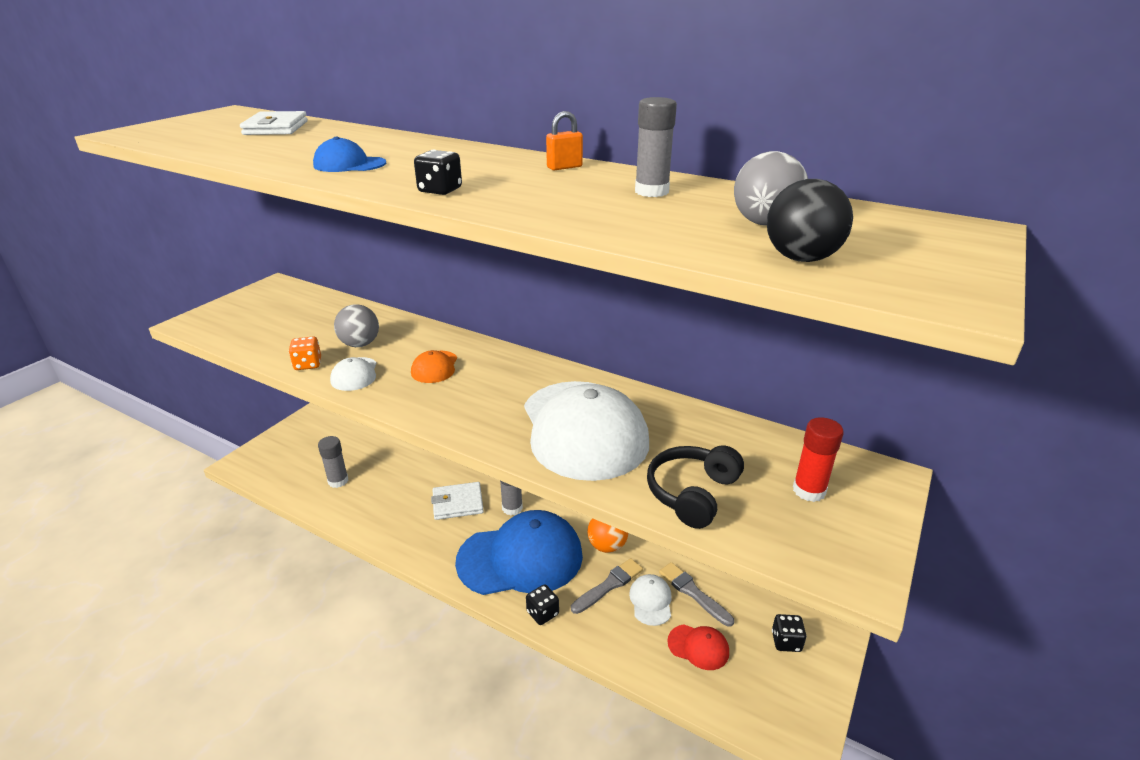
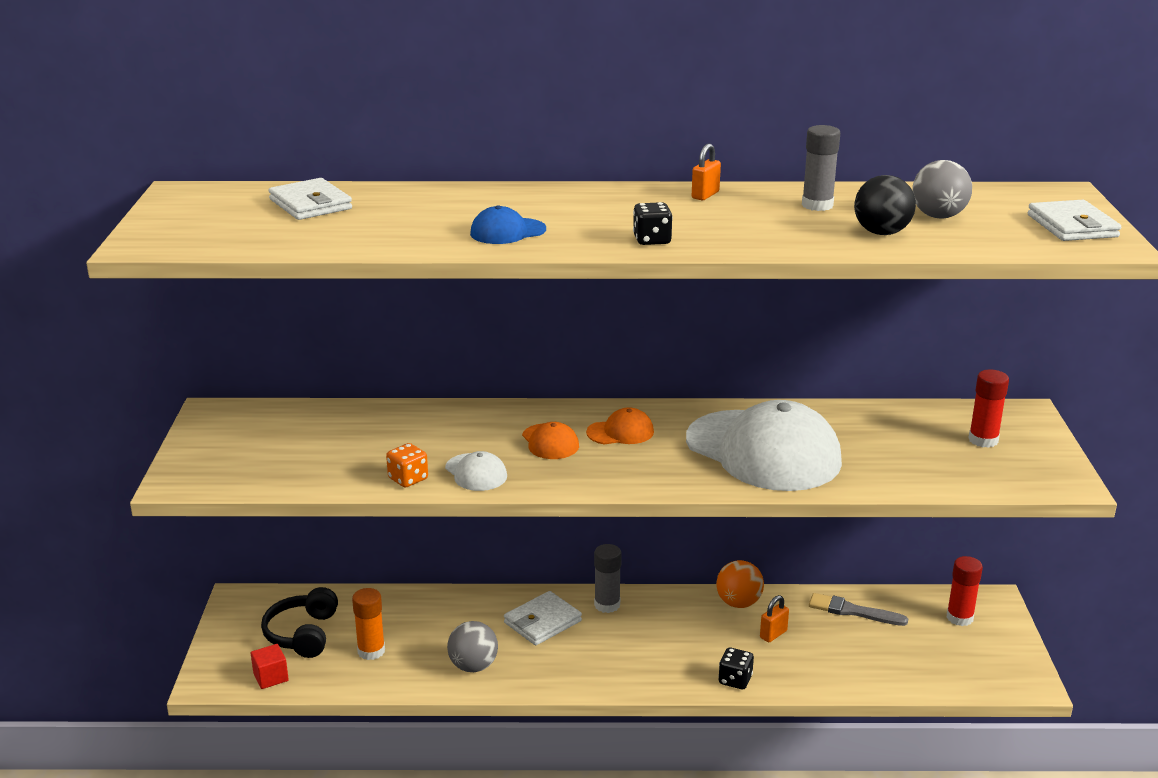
camera: 30 degrees left, 5 degrees down
(269, 475) = (271, 677): none -> red cube
(338, 481) = (371, 651): grey glue stick -> orange glue stick
(360, 344) = (434, 444): grey ball -> grey ball (473, 666)
(493, 375) = (620, 432): none -> orange cap
(520, 558) = (665, 645): blue cap -> none
(609, 585) = (773, 634): grey brush -> orange padlock
(651, 601) = (822, 632): white cap -> none
(692, 493) = (904, 469): black headphones -> black headphones (303, 634)
(698, 647) = (894, 650): red cap -> none
(786, 641) = (959, 618): black dice -> red glue stick
(801, 259) = (999, 239): black ball -> black ball (881, 233)
(926, 265) = (1072, 226): none -> white wallet

